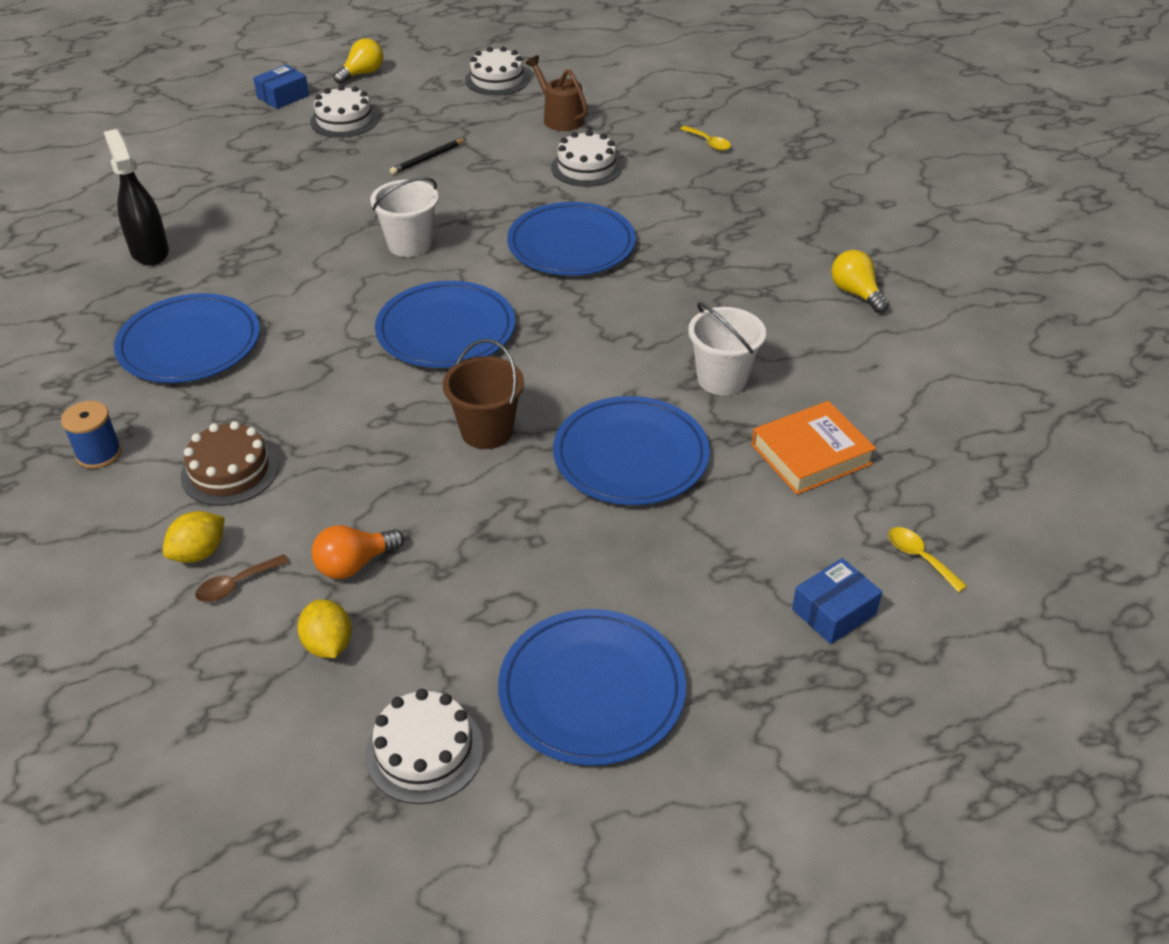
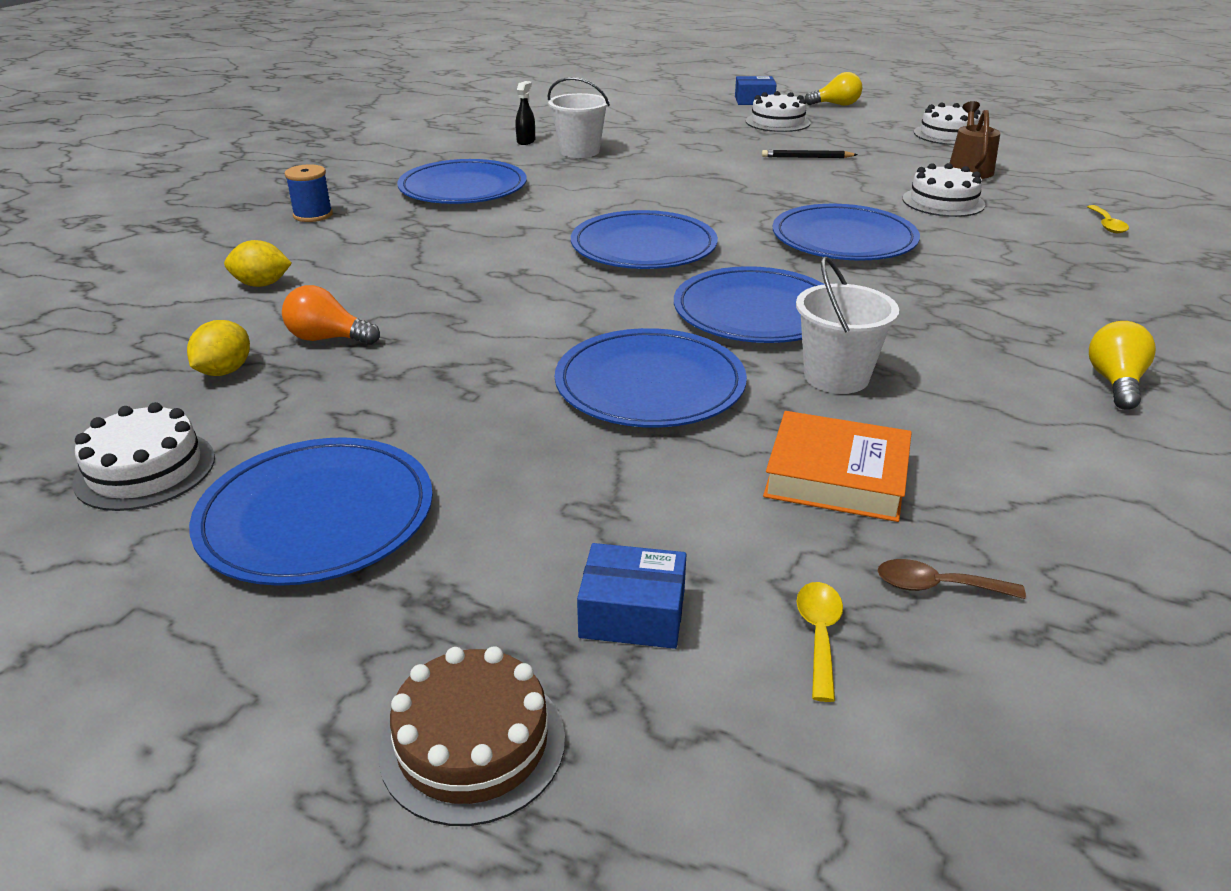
camera: 45 degrees right, 10 degrees down
(149, 251) = (526, 141): black spray bottle -> black spray bottle, size x0.53
(230, 471) = (359, 255): brown cake -> brown cake (473, 744)
(236, 585) = (246, 310): brown spoon -> brown spoon (936, 586)
(410, 244) = (705, 194): white bucket -> white bucket (579, 151)
(487, 431) = (562, 314): brown bucket -> none
(608, 350) = (756, 312): none -> blue plate

